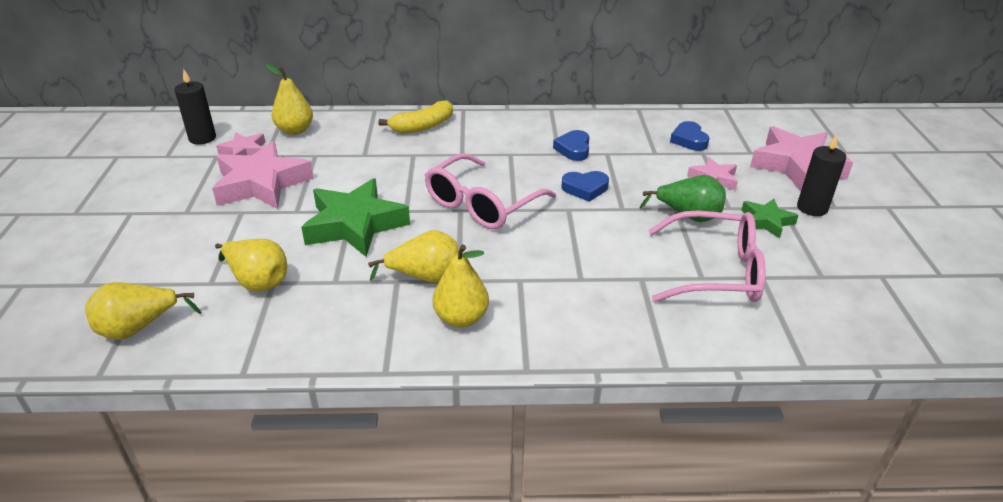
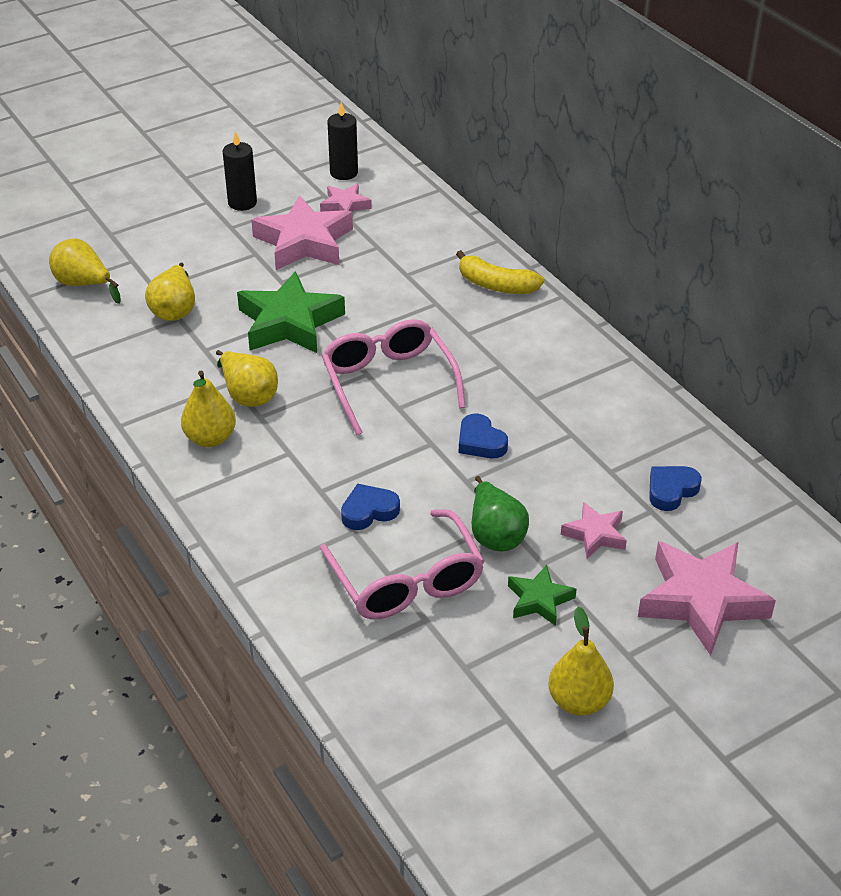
camera: 60 degrees right, 5 degrees up
(295, 130) = (408, 214): yellow pear -> yellow pear (579, 701)
(482, 204) = (389, 383): pink glasses -> pink glasses turned 60 degrees clockwise
(573, 149) = (555, 406): blue heart -> blue heart (369, 511)
(812, 208) = (605, 634): black candle -> black candle (242, 203)

